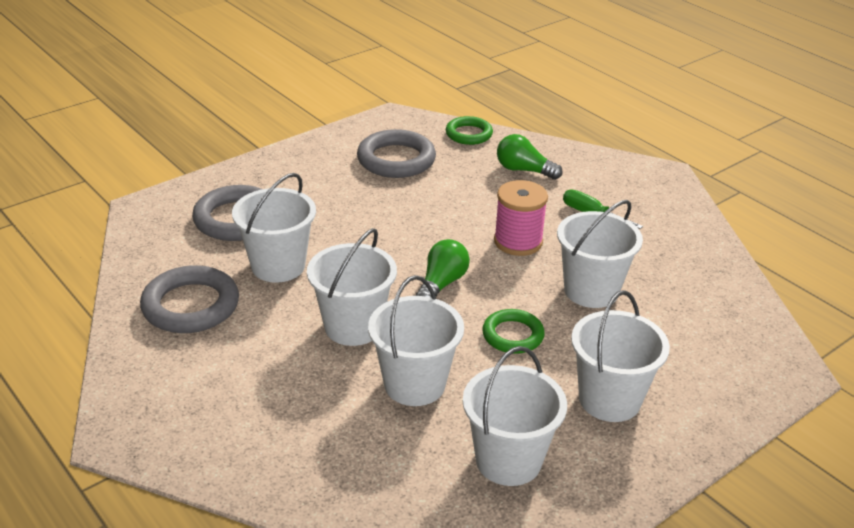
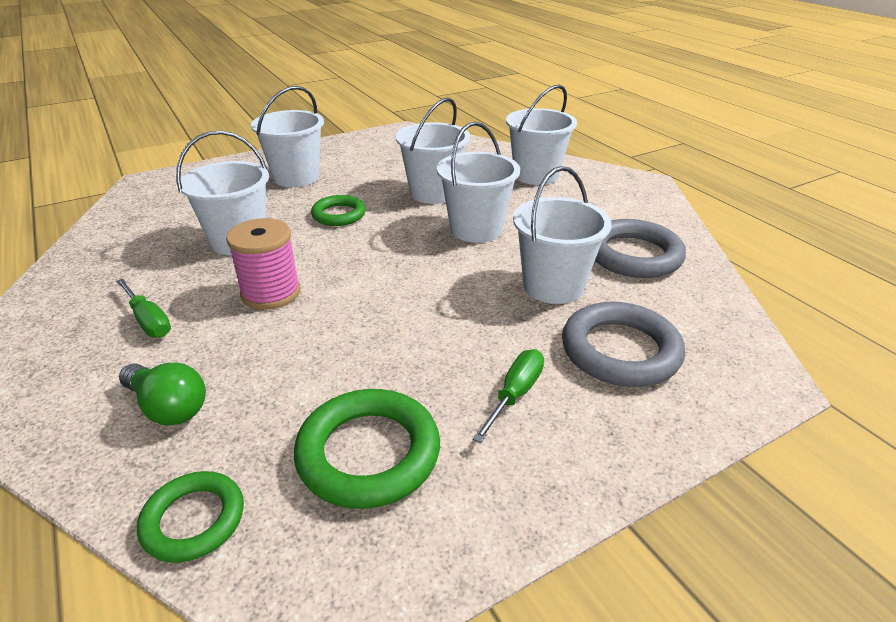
camera: 170 degrees left, 0 degrees up
(314, 190) = (515, 393): none -> green screwdriver
(396, 160) = (368, 453): grey ring -> green ring
(441, 284) = (381, 256): green light bulb -> none
(508, 460) = (386, 158): white bucket -> white bucket (536, 175)

